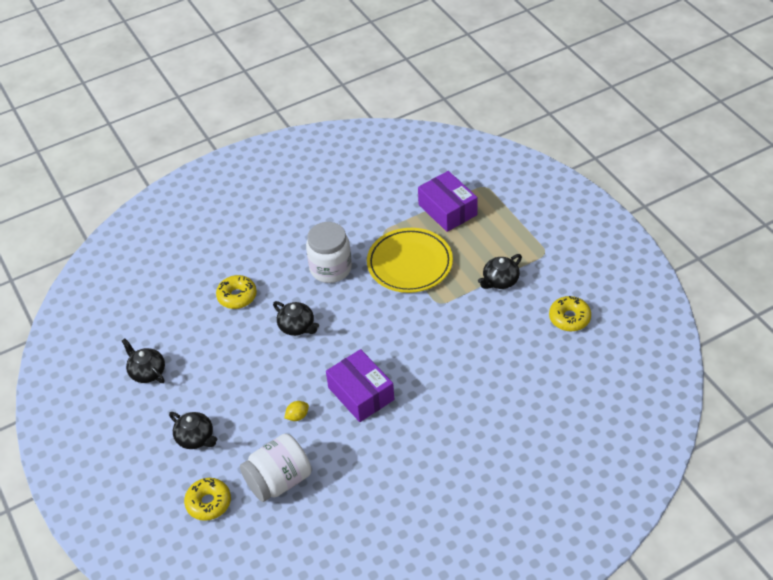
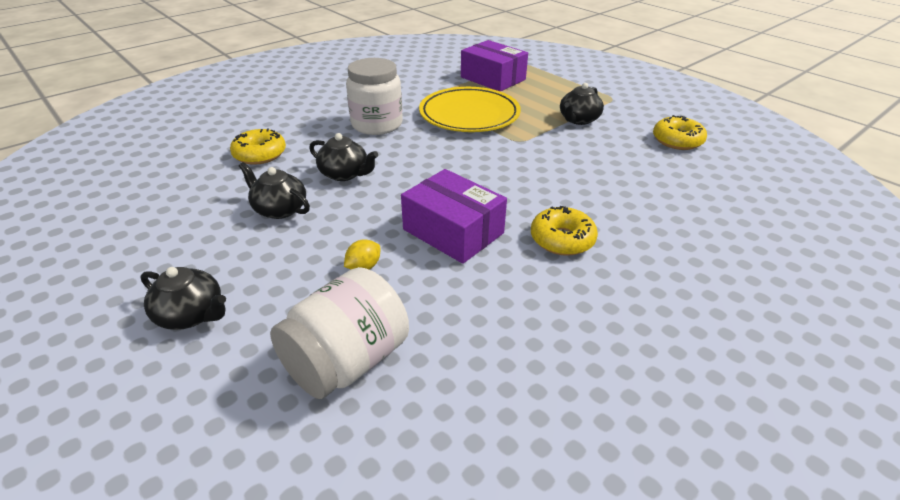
camera: 15 degrees left, 10 degrees down
(147, 372) = (118, 239): black teapot -> black teapot (279, 209)
(208, 503) = (211, 419): yellow donut -> yellow donut (562, 239)

